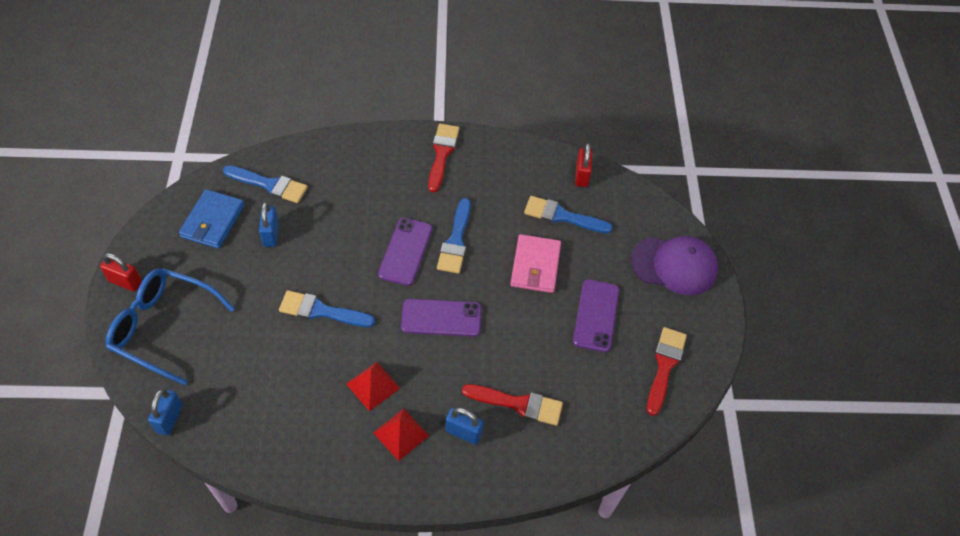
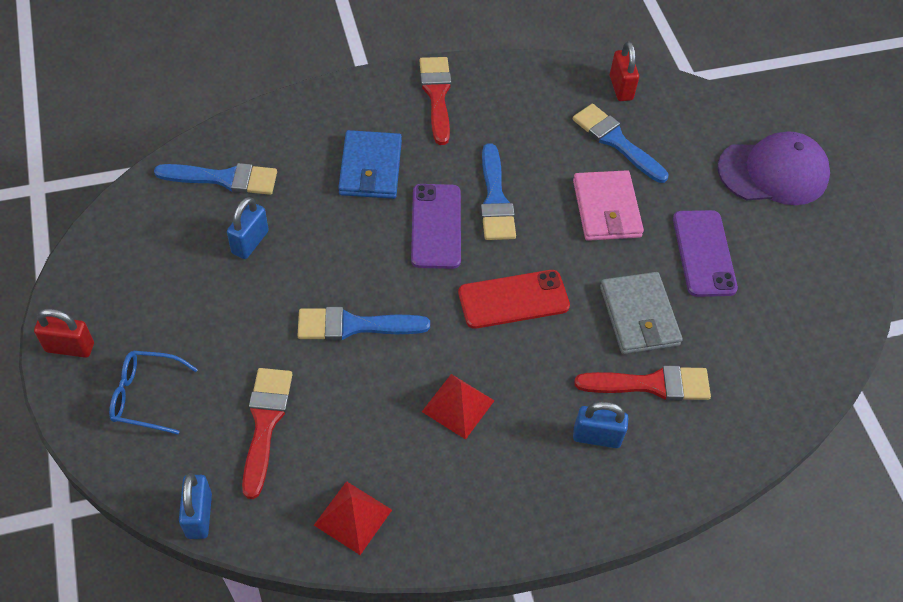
camera: 15 degrees left, 0 degrees up
(163, 327) = (145, 396): blue glasses -> blue glasses, size x0.56
(213, 221) = (164, 242): blue wallet -> blue wallet (370, 168)
(271, 234) = (250, 242): blue padlock -> blue padlock turned 45 degrees clockwise
(401, 434) = (517, 459): red pyramid -> red pyramid (353, 517)
(441, 318) = (513, 299): purple phone -> red phone
(529, 351) = (639, 316): none -> grey wallet
(562, 216) = (616, 141): blue brush -> blue brush turned 45 degrees clockwise
(664, 366) = (809, 296): red brush -> red brush (265, 423)

